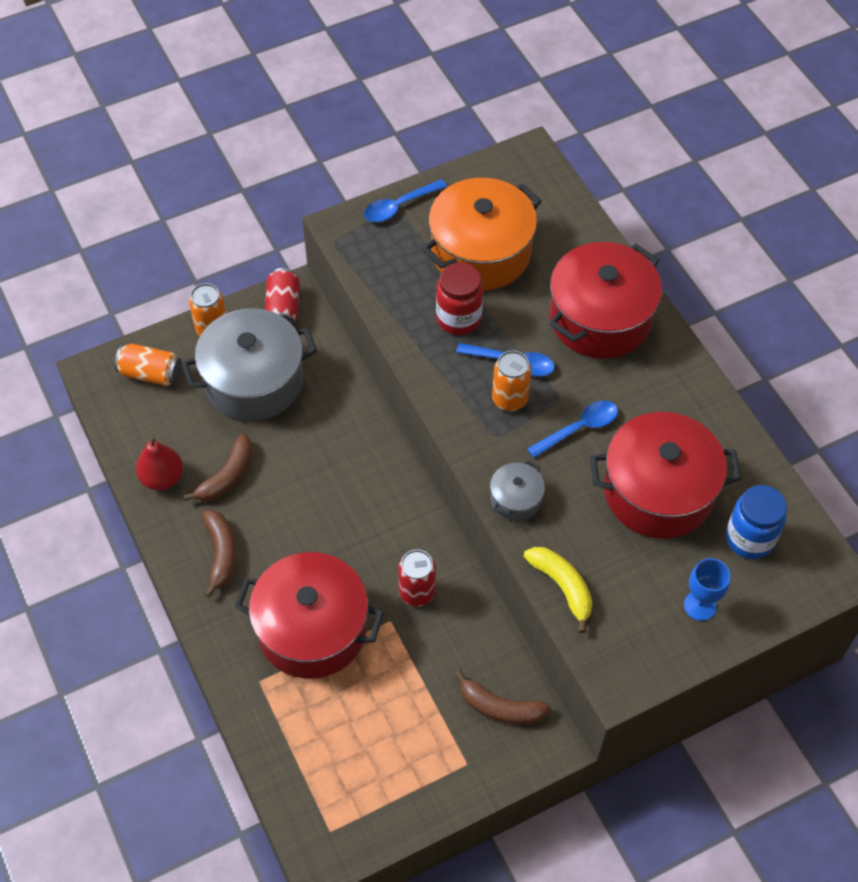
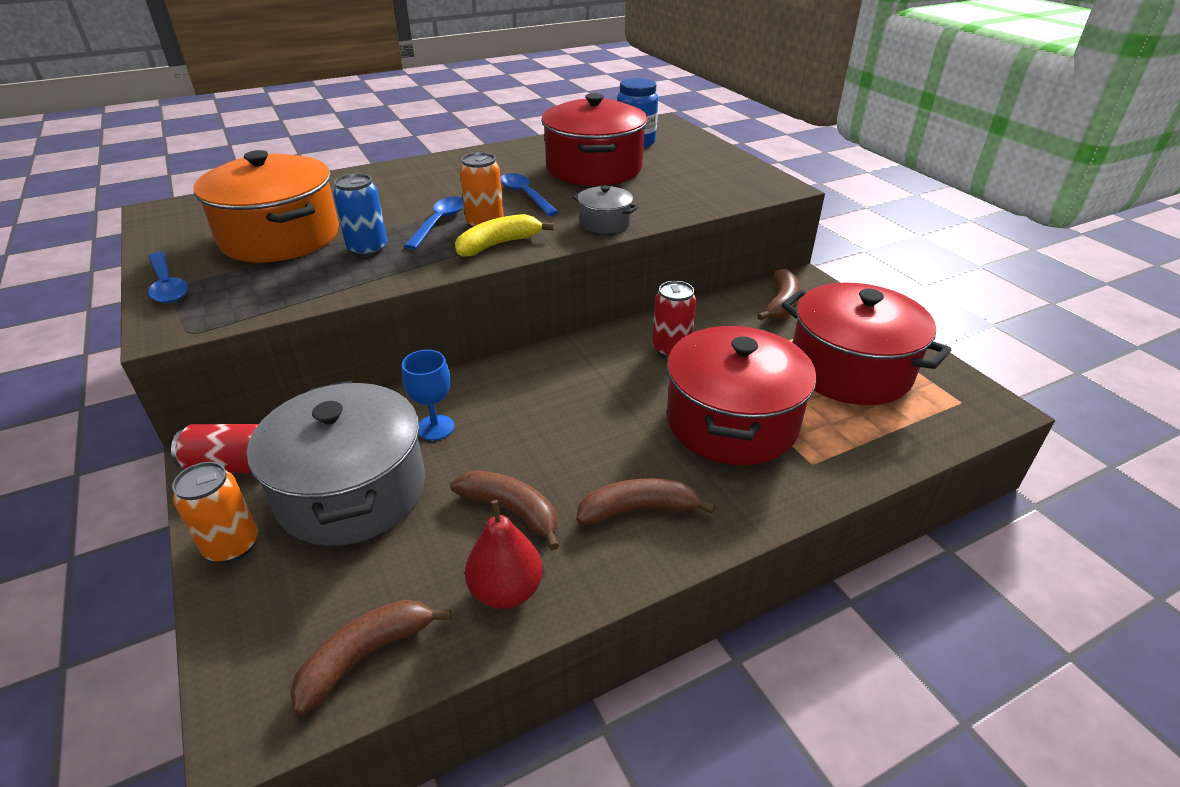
camera: 90 degrees left, 20 degrees down
(127, 414) = (366, 656): none -> brown banana
(151, 373) = (289, 626): orange can -> none
(458, 318) = (368, 249): red jar -> blue can
(562, 587) = (696, 205): yellow banana -> yellow banana (498, 244)
(600, 318) = (400, 184): red pot -> red pot (850, 369)
(700, 605) = (699, 159): blue goblet -> blue goblet (435, 427)

